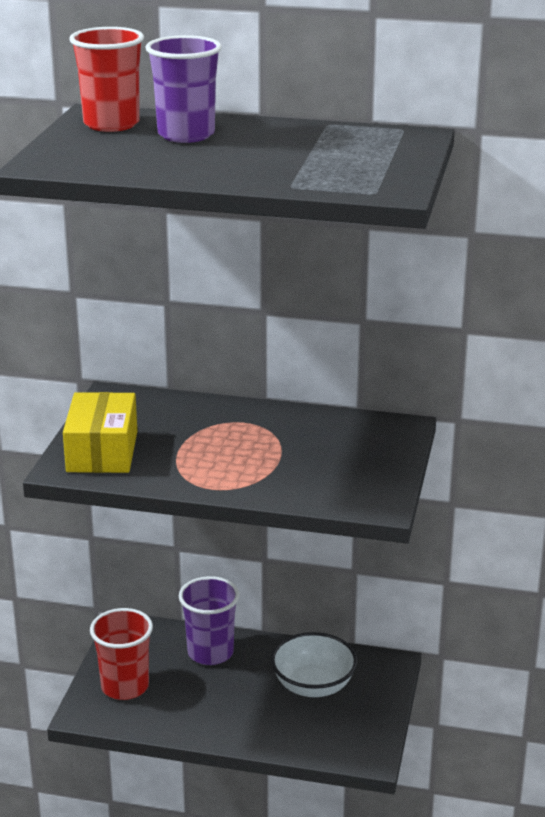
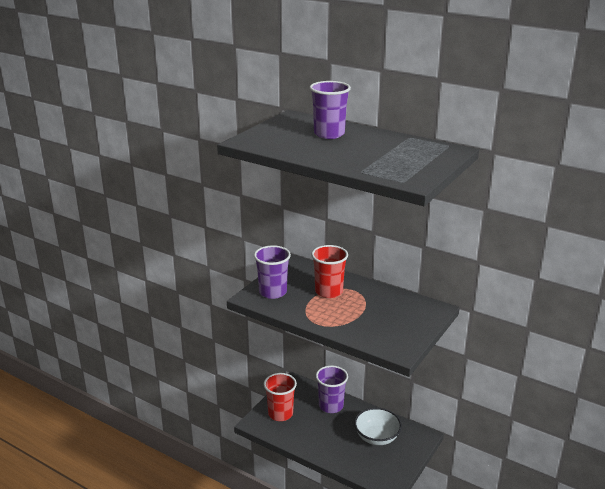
camera: 20 degrees right, 0 degrees up
(102, 451) = (273, 292): yellow box -> purple cup
(111, 124) = (296, 123): red cup -> red cup (329, 291)

